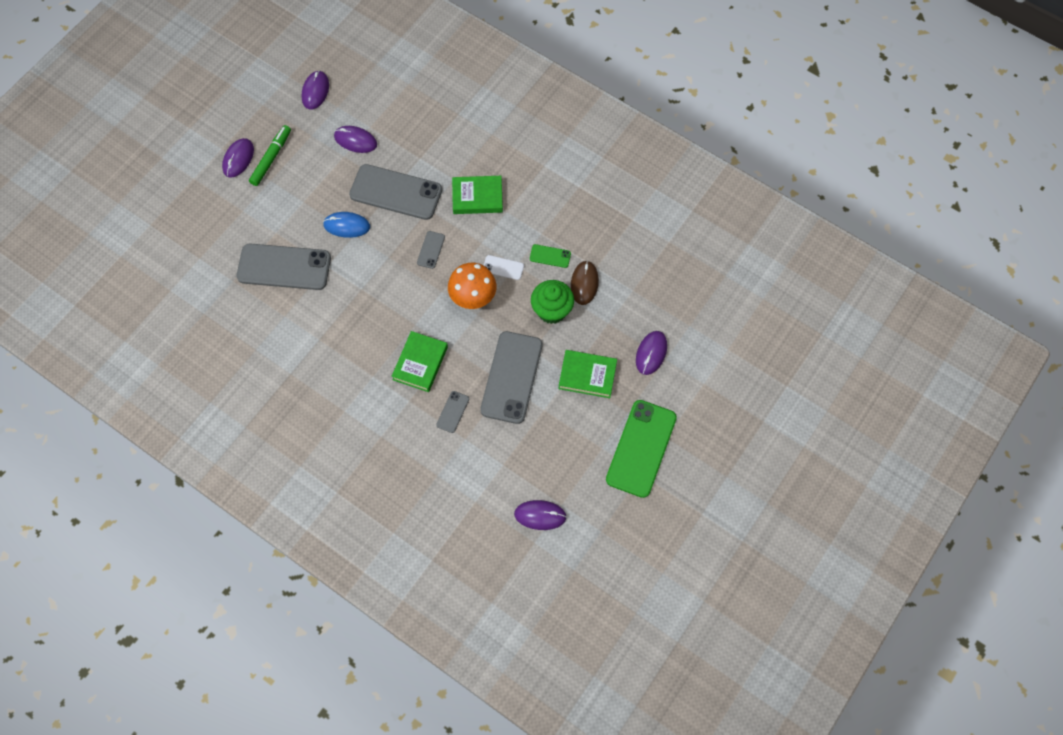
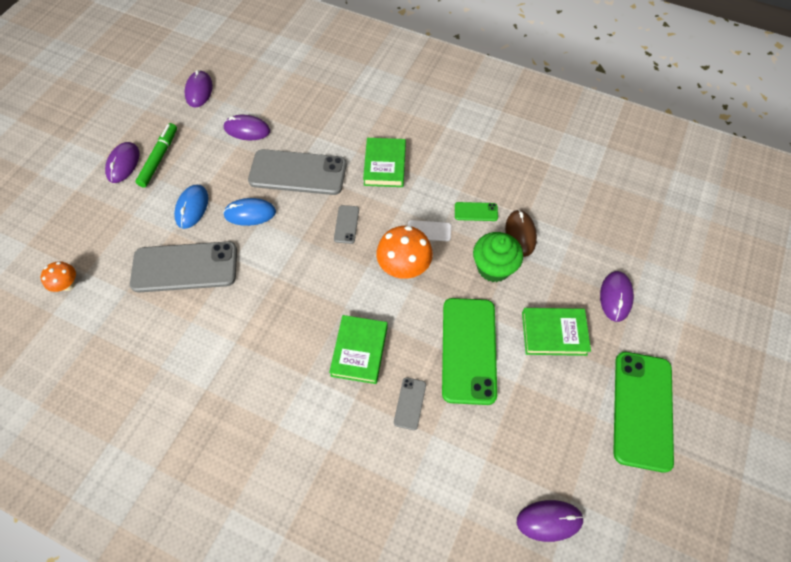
camera: 10 degrees left, 5 degrees down
(184, 267) = (68, 285): none -> orange mushroom
(296, 212) = (192, 207): none -> blue mouse
(477, 197) = (385, 165): green book -> green book turned 75 degrees counterclockwise
(511, 377) = (468, 350): grey phone -> green phone

